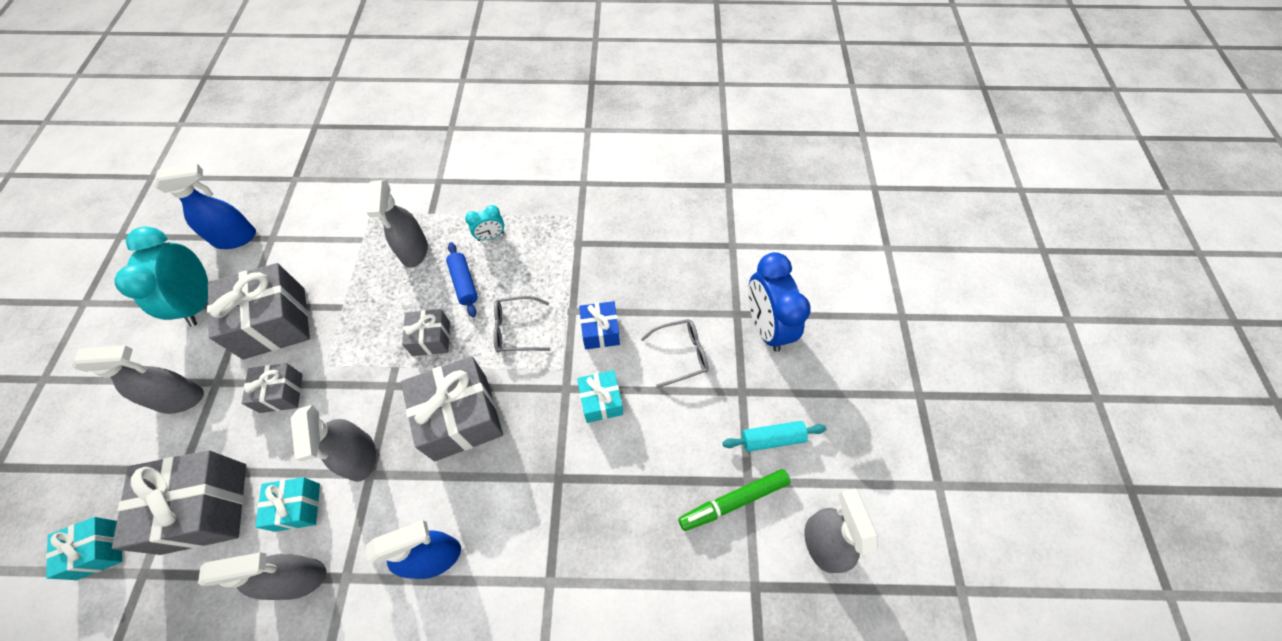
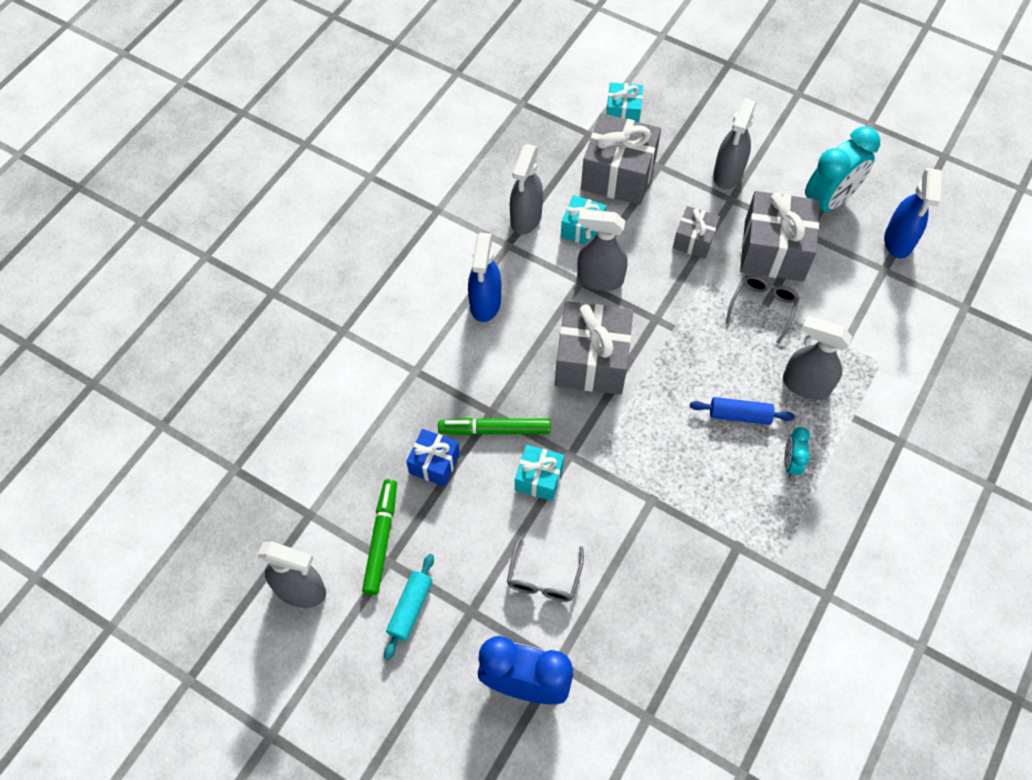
camera: 120 degrees right, 0 degrees up
(199, 302) = (828, 201): turquoise clock -> turquoise clock turned 120 degrees clockwise
(431, 338) = (688, 365): grey gift -> none
(515, 329) = (658, 439): grey glasses -> grey glasses (763, 307)
(575, 464) = (495, 430): none -> green marker
(600, 331) = (613, 514): blue gift -> blue gift (434, 463)

